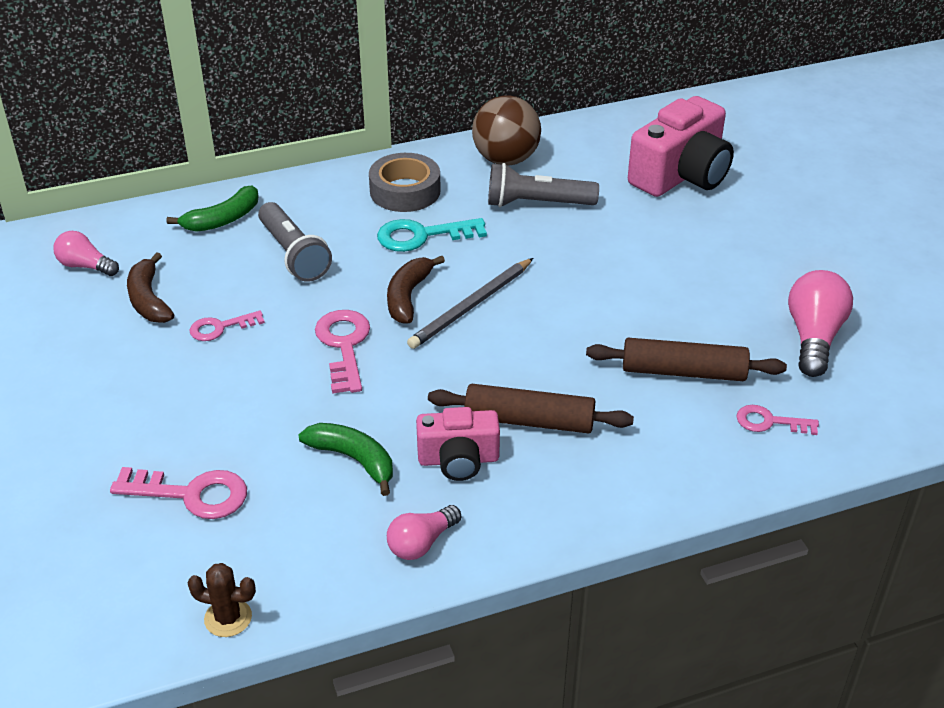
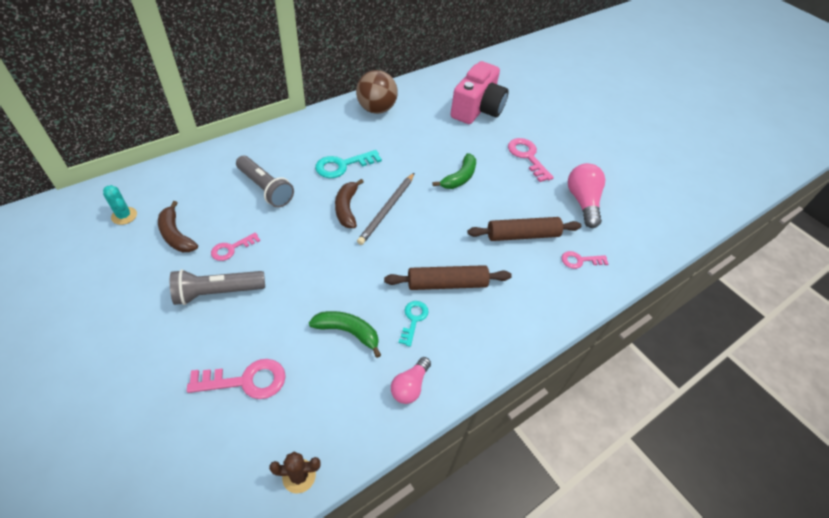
camera: 20 degrees left, 10 degrees up
(85, 266) = (124, 216): pink light bulb -> turquoise cactus
(223, 219) = (211, 169): green banana -> green banana (459, 178)
(344, 346) = (317, 249): pink key -> pink key (527, 157)
(405, 191) = (323, 136): grey tape -> none
(458, 460) = (413, 319): pink camera -> turquoise key
(537, 203) = (403, 136): grey flashlight -> grey flashlight (217, 292)

